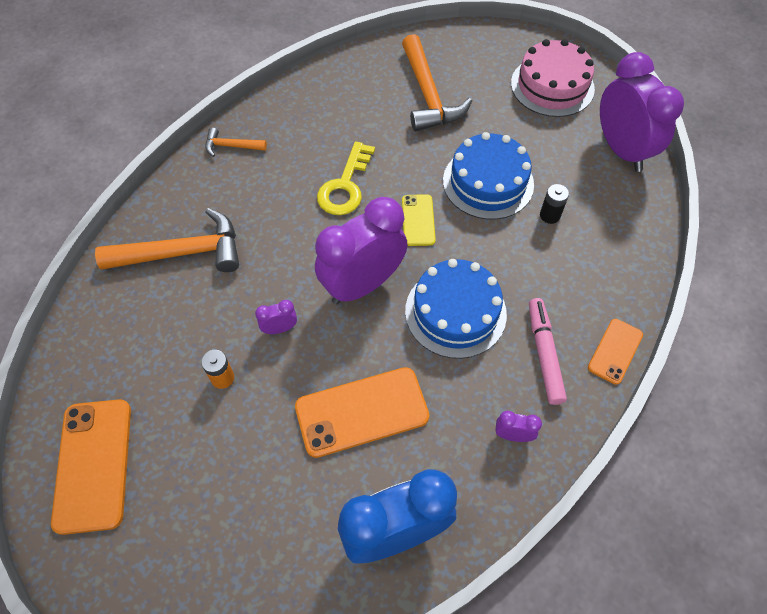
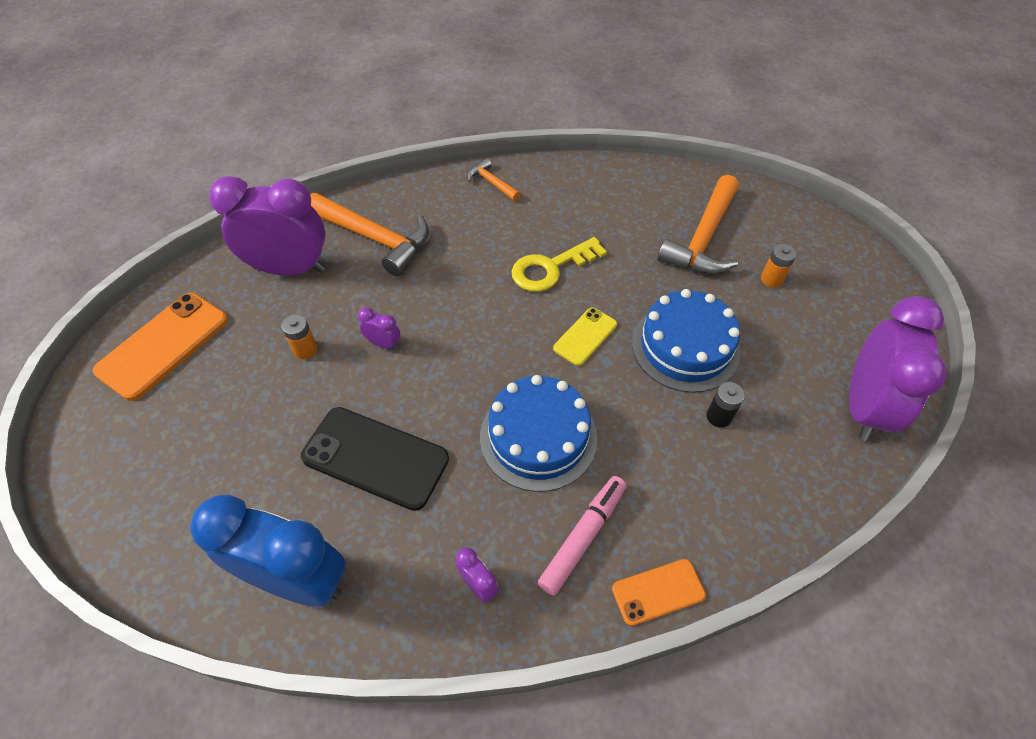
camera: 40 degrees right, 5 degrees down
(362, 284) = (483, 356): purple clock -> purple clock (289, 269)
(362, 412) = (375, 458): orange phone -> black phone
(497, 98) = (771, 279): none -> orange battery
(552, 86) = (843, 302): pink cake -> none

